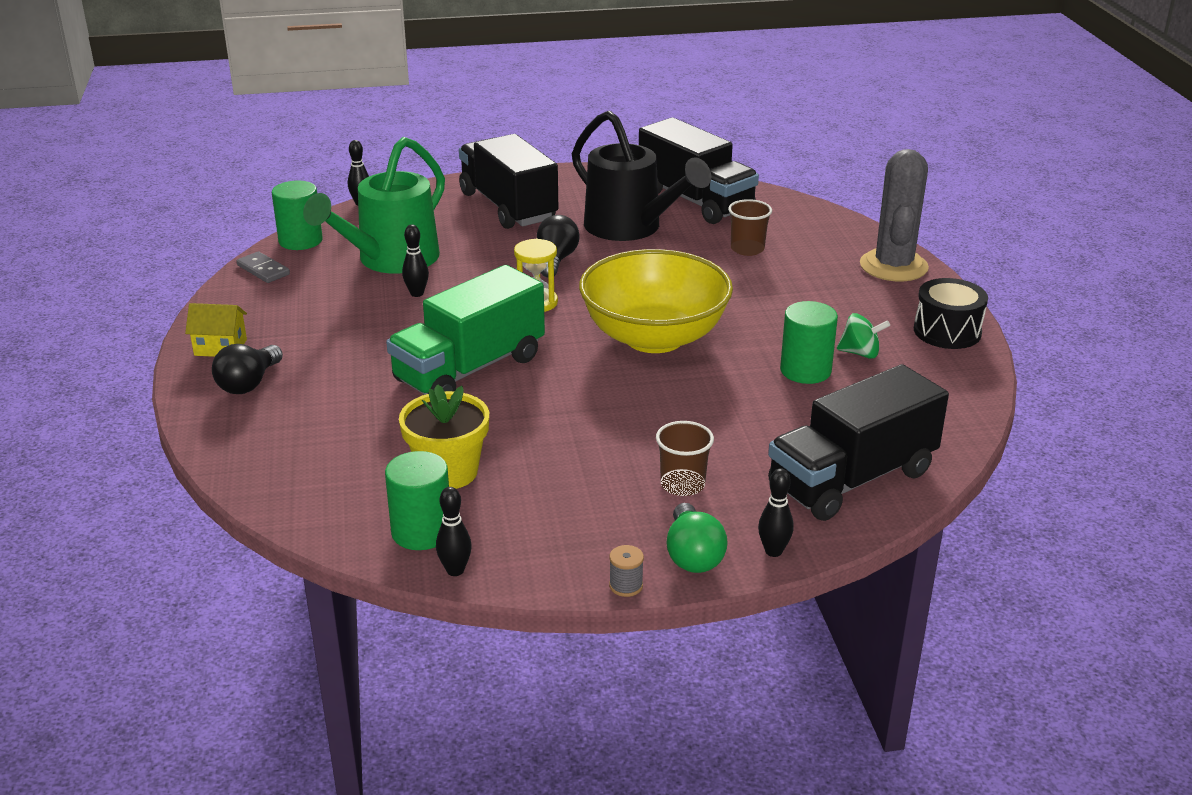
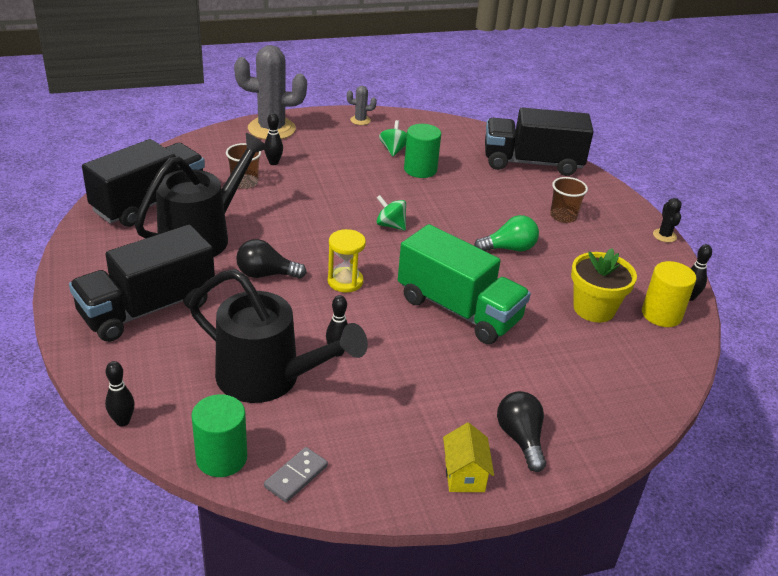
camera: 100 degrees left, 5 degrees up
(249, 384) = (520, 439): black light bulb -> black light bulb turned 120 degrees counterclockwise
(390, 260) = (270, 379): green watering can -> black watering can
(421, 531) = (661, 314): green cylinder -> yellow cylinder
(626, 586) = (664, 235): grey spool -> black cactus
(654, 337) = (390, 225): yellow bowl -> green spinning top
(693, 555) = (626, 214): green light bulb -> green light bulb (509, 248)
(773, 551) = (608, 189): black bowling pin -> black bowling pin (273, 162)
(852, 479) = (532, 163): black truck -> black truck turned 135 degrees clockwise
(947, 331) = (360, 120): black drum -> grey cactus

